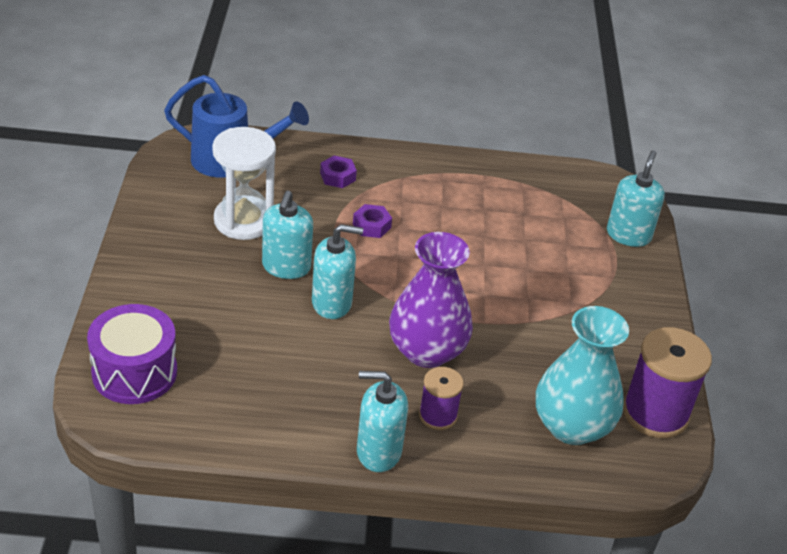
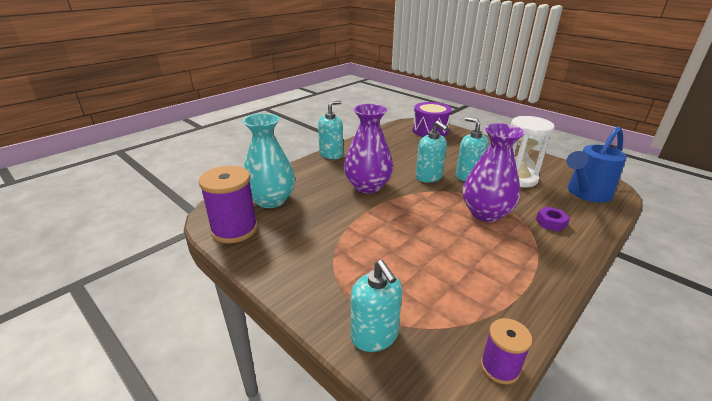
camera: 135 degrees right, 10 degrees down
(332, 303) = (428, 177): turquoise soap dispenser -> turquoise soap dispenser turned 75 degrees counterclockwise
(371, 226) = (486, 213): purple nut -> purple vase
(438, 415) = (328, 172): purple spool -> purple spool (499, 367)

